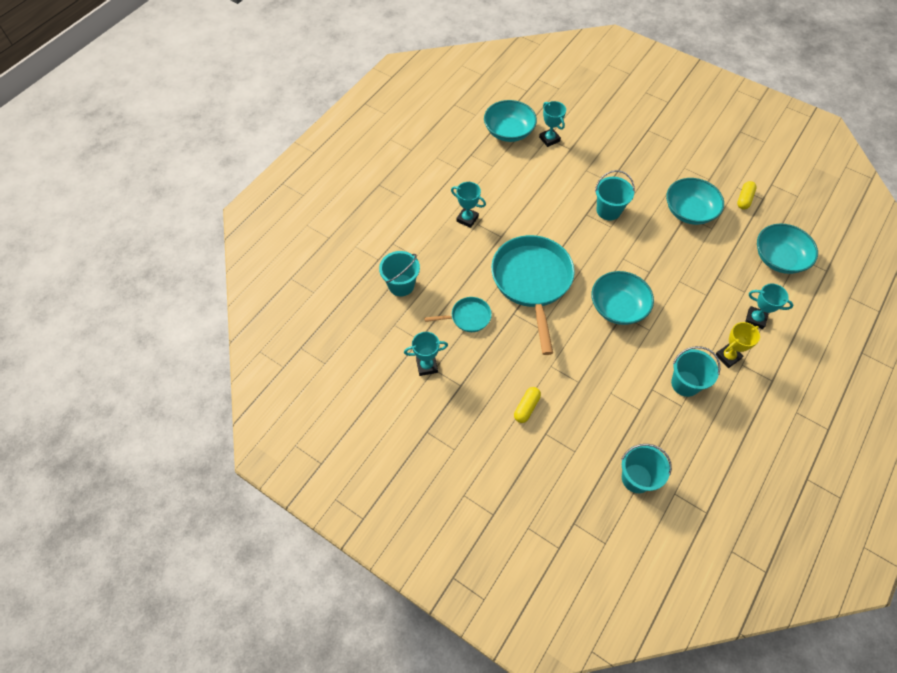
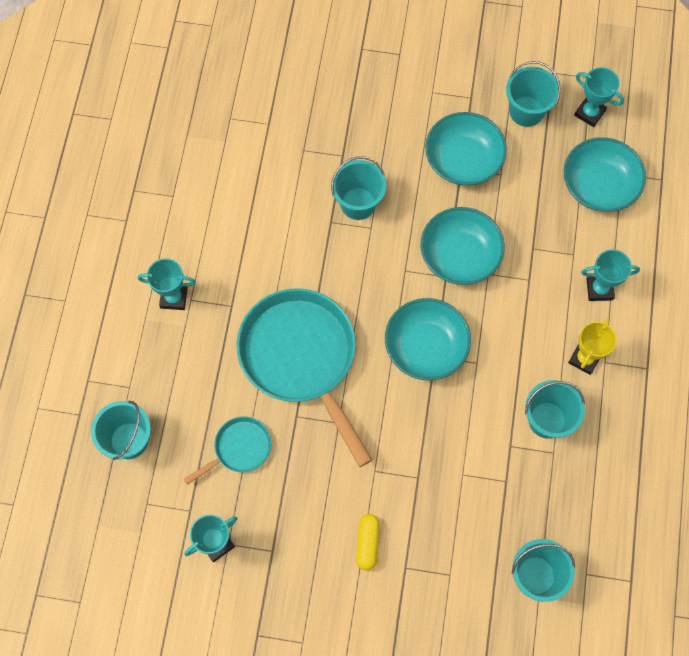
camera: 25 degrees left, 10 degrees up
(508, 131) = (171, 129): turquoise bowl -> turquoise bowl (459, 255)
(549, 139) = (233, 119): turquoise trophy -> turquoise trophy (589, 113)
(744, 199) = (526, 111): yellow capsule -> turquoise bucket

